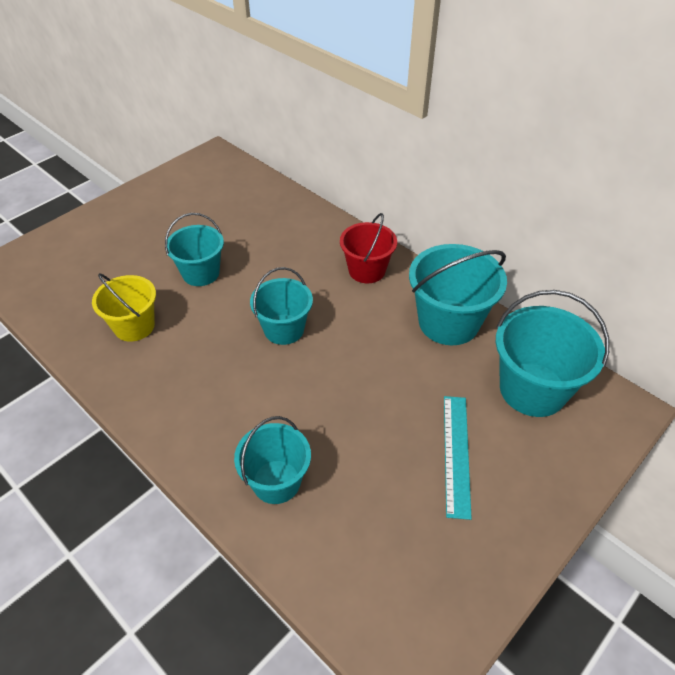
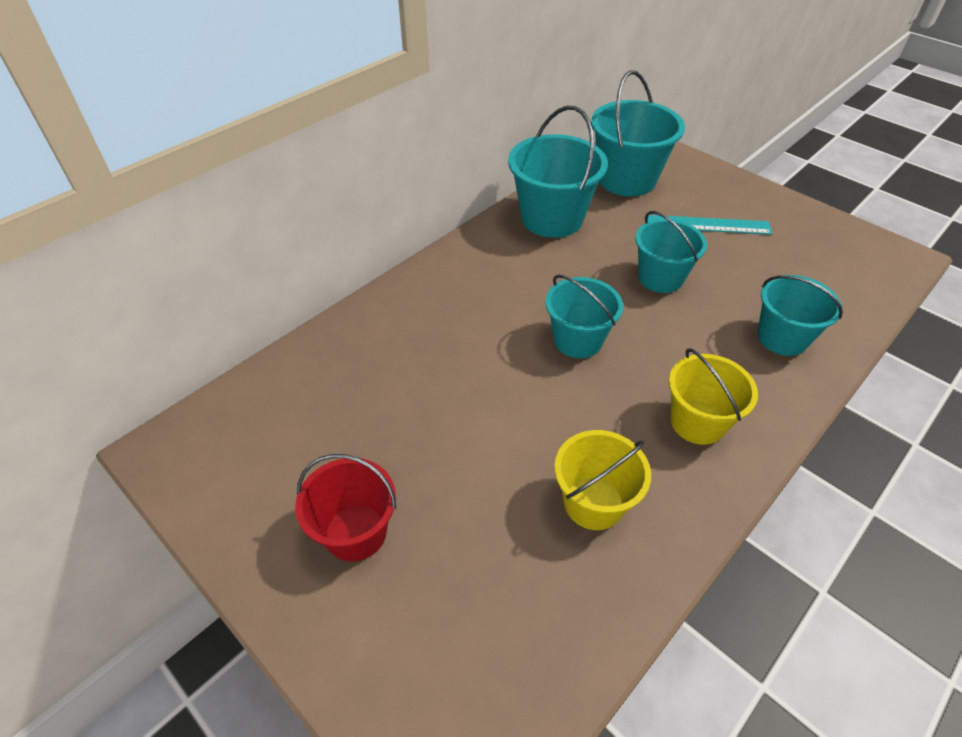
camera: 90 degrees left, 0 degrees up
(188, 394) = (697, 422): none -> yellow bucket
(201, 273) = (478, 434): turquoise bucket -> turquoise bucket (660, 277)
(367, 270) = (474, 272): red bucket -> red bucket (356, 532)

